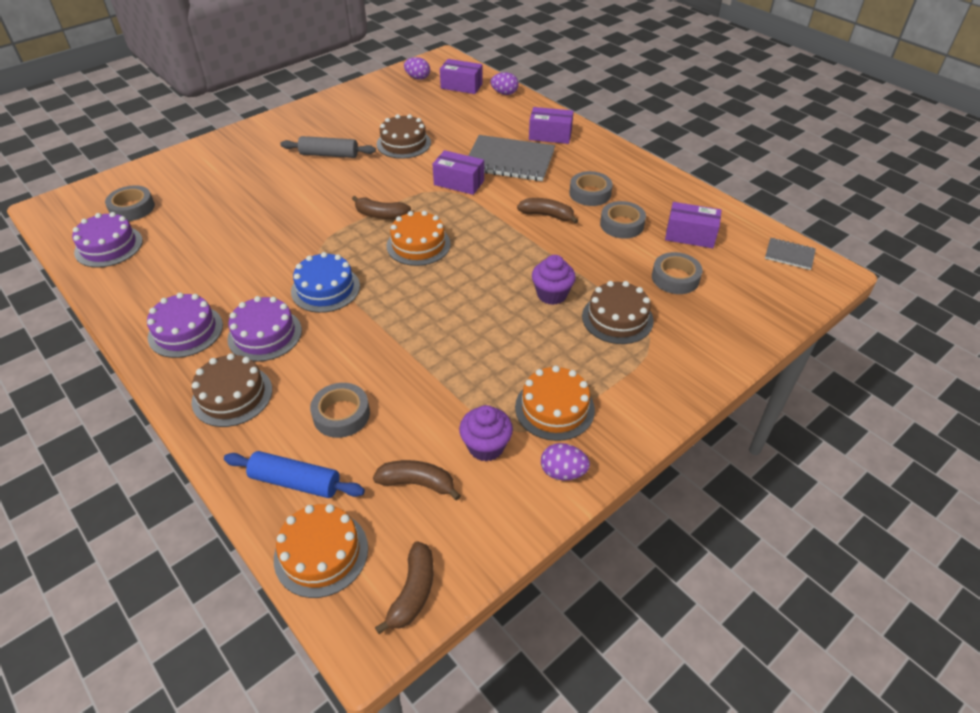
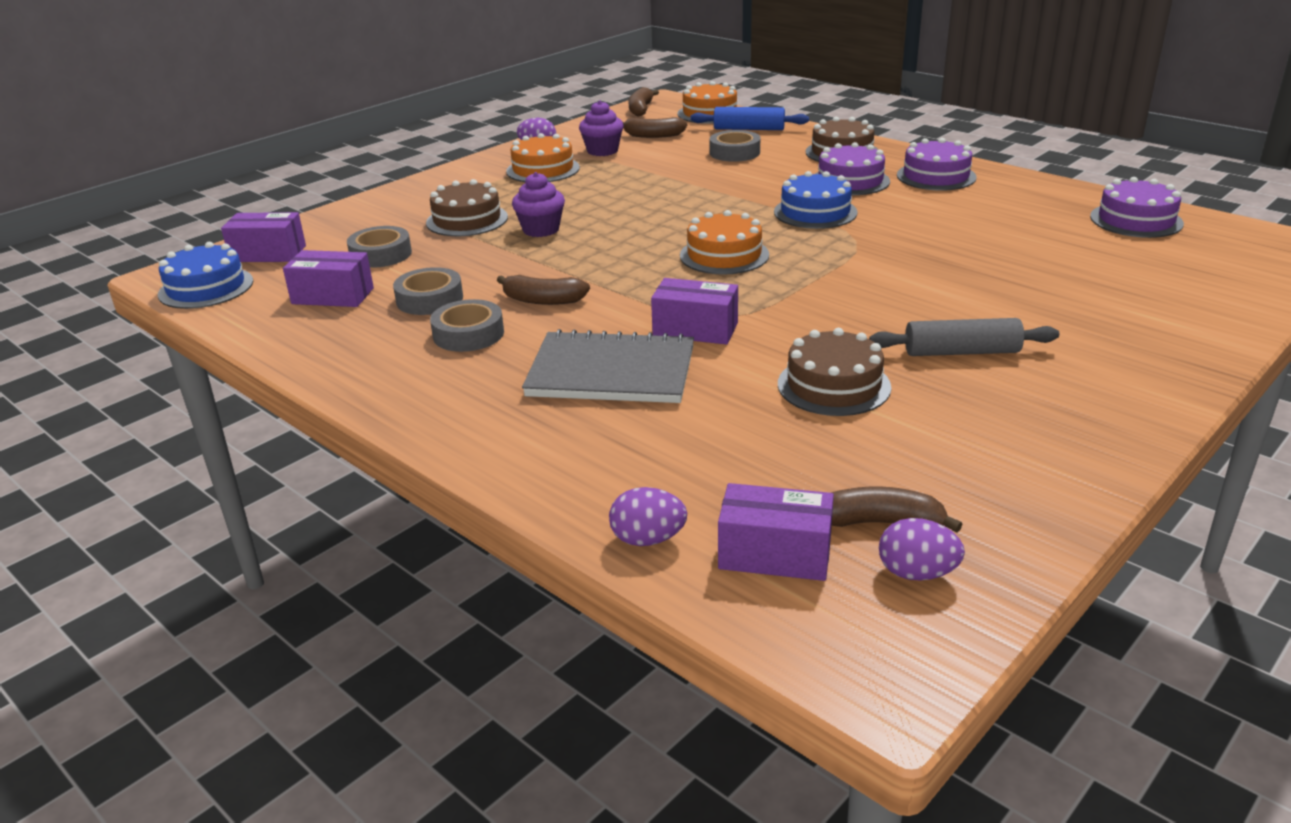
camera: 175 degrees right, 15 degrees down
(132, 208) = (1179, 255): grey tape -> none
(381, 215) = (798, 279): brown banana -> brown banana (881, 522)
(550, 135) = (529, 430): purple box -> purple box (268, 254)
(789, 255) = (206, 288): grey notebook -> blue cake

